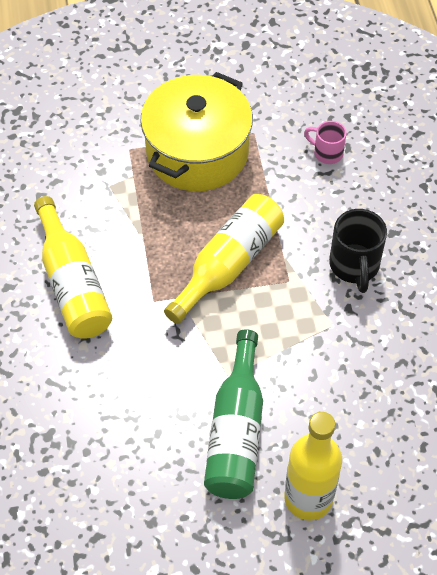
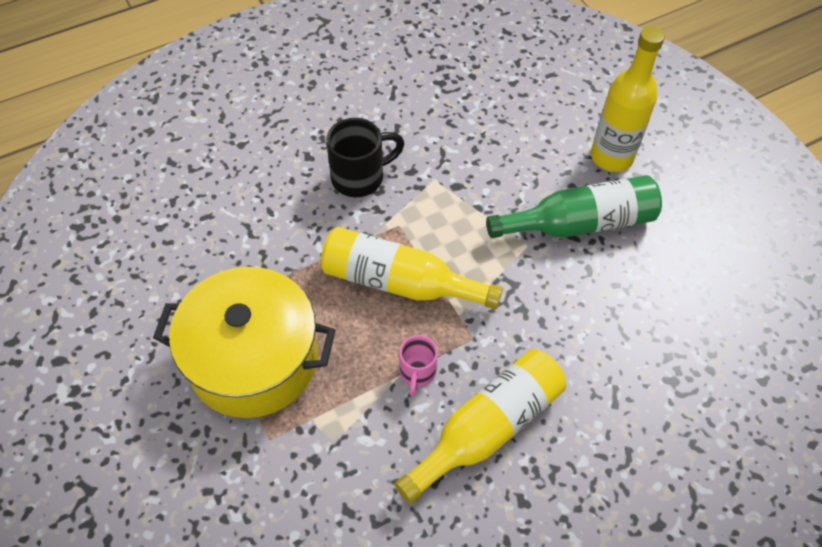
camera: 110 degrees left, 0 degrees up
(327, 153) = (219, 233): pink mug -> pink mug (417, 373)

